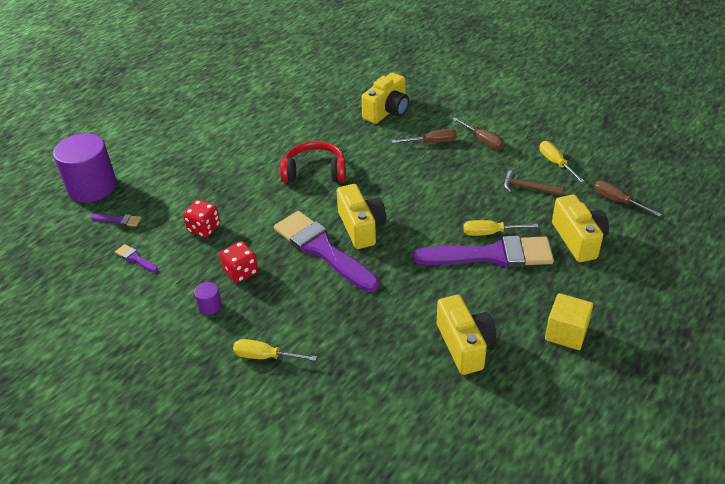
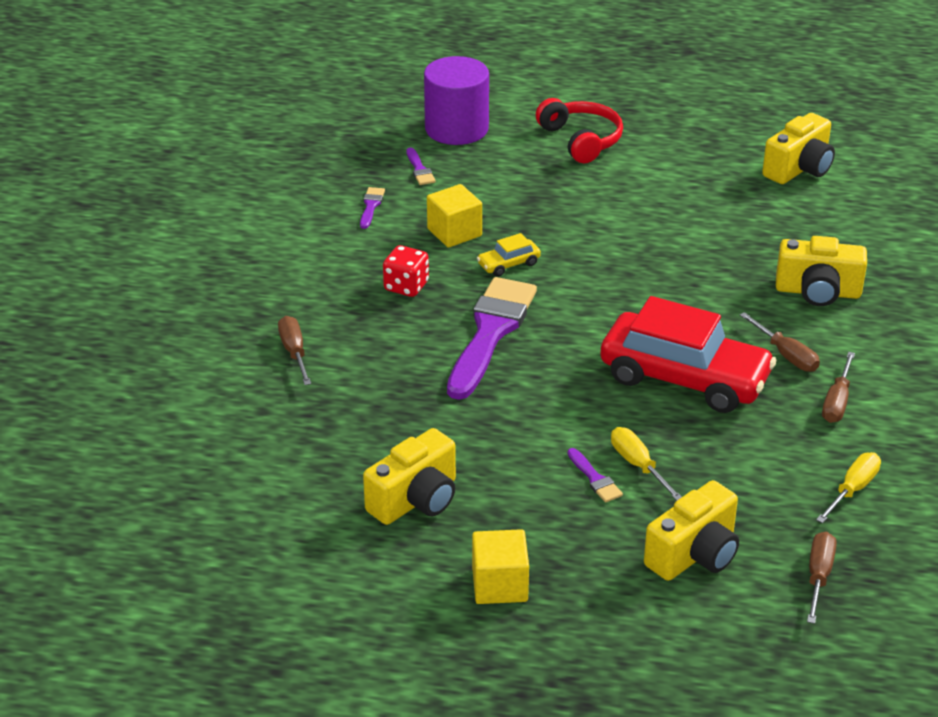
camera: 60 degrees right, 5 degrees down
(204, 228) = (454, 232): red dice -> yellow cube
(210, 306) = (339, 286): purple cylinder -> none
(260, 216) = (508, 264): none -> yellow car
(265, 356) = (294, 352): yellow screwdriver -> brown screwdriver
(315, 172) = (628, 275): red headphones -> red headphones (581, 140)
(361, 227) = (555, 350): yellow camera -> yellow camera (799, 169)
(425, 186) = (684, 378): none -> red car
(492, 255) = (595, 479): purple brush -> purple brush, size x0.40
(528, 188) = (766, 476): brown hammer -> none

